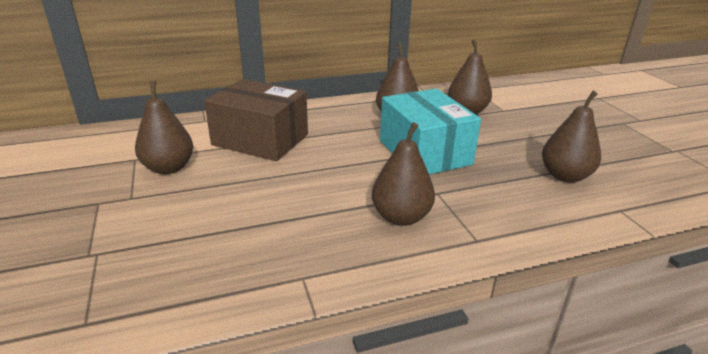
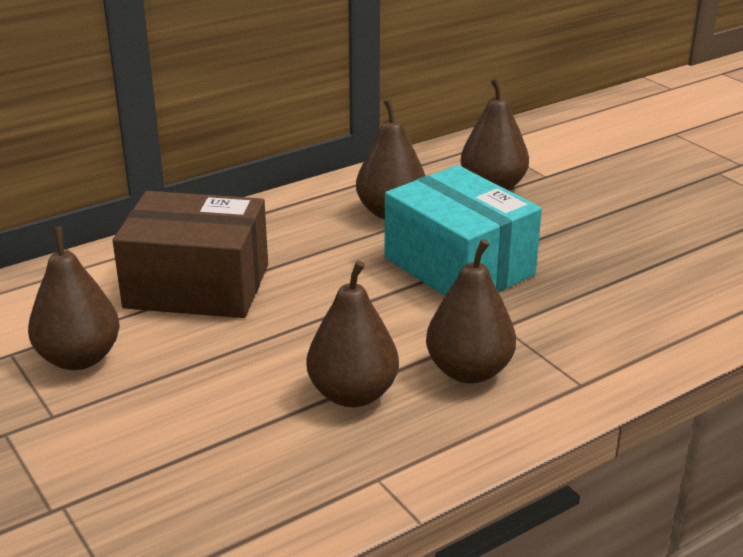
camera: 15 degrees left, 0 degrees up
(565, 176) = (664, 271): brown pear -> brown pear (353, 394)

